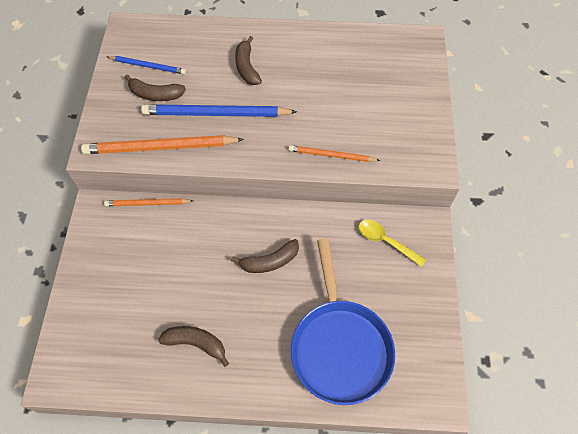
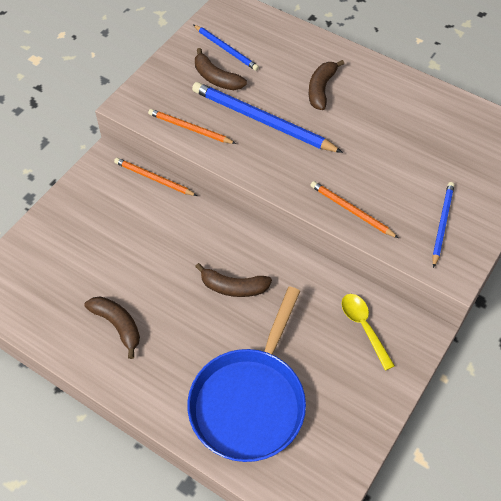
camera: 30 degrees right, 5 degrees down
(160, 147) = (189, 128): orange pencil -> orange pencil, size x0.57
(402, 134) = (442, 224): none -> blue pencil

